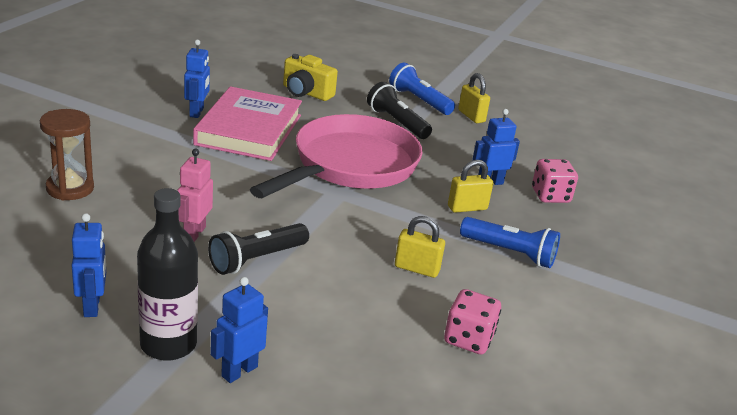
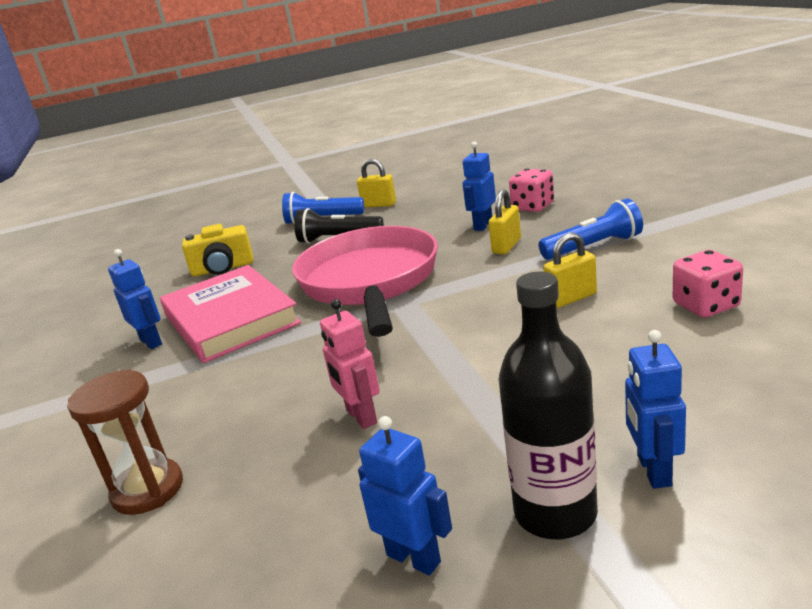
camera: 35 degrees left, 5 degrees down
(257, 259) = (457, 388): black flashlight -> none

